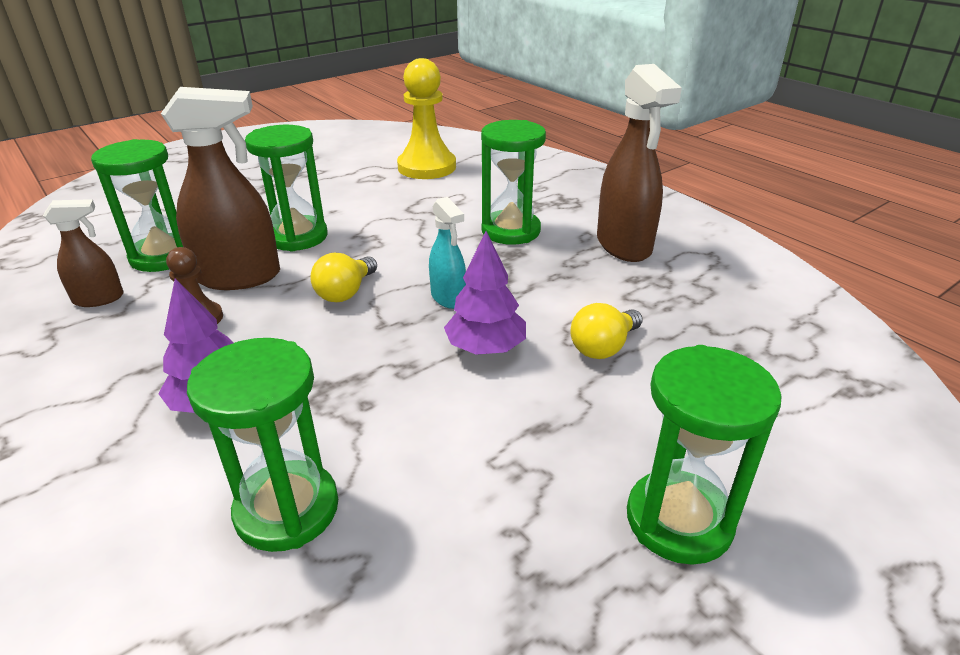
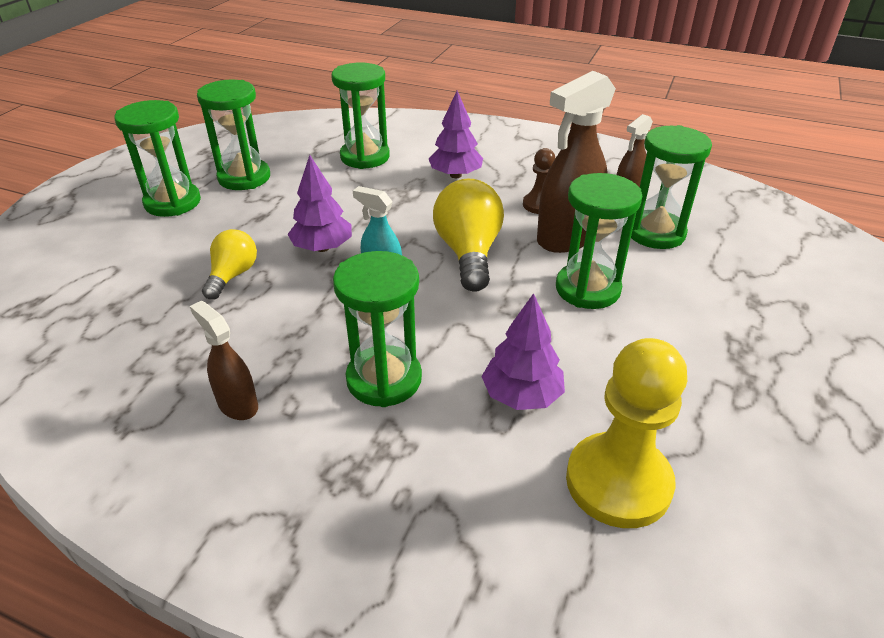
camera: 150 degrees right, 5 degrees up
(346, 292) = (468, 253): yellow light bulb -> yellow light bulb, size x1.64
(431, 202) = (522, 395): none -> purple tree
(532, 542) = (244, 177): none -> green hourglass
(624, 245) = (237, 404): brown spray bottle -> brown spray bottle, size x0.55

